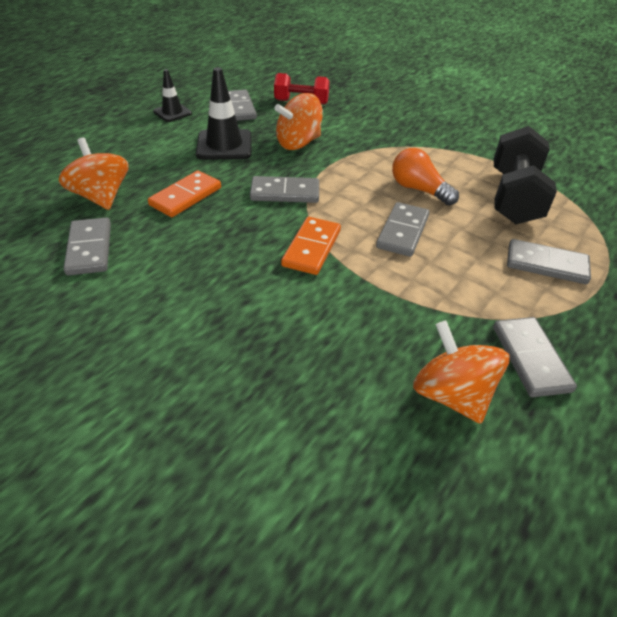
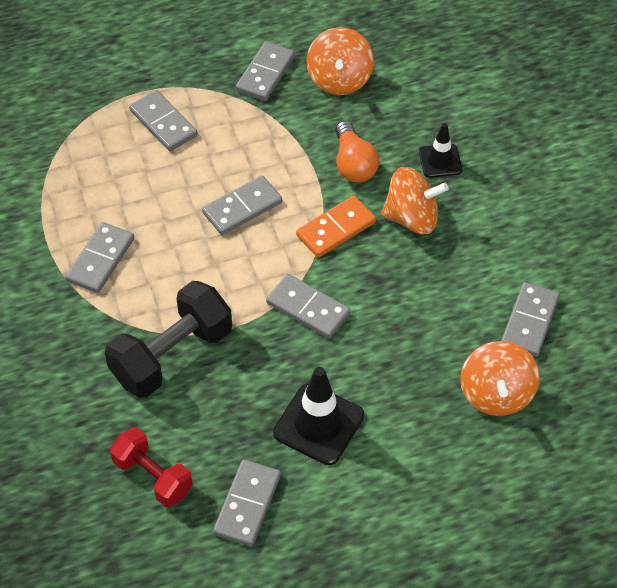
camera: 145 degrees left, 10 degrees up
(172, 112) = (342, 538): black traffic cone -> black traffic cone (440, 161)
(185, 196) = (410, 352): orange domino -> none
(298, 143) = (230, 384): orange spinning top -> orange spinning top (412, 218)
(419, 189) = (173, 248): orange light bulb -> orange light bulb (353, 164)
(455, 166) = (100, 260): none -> grey domino
(514, 197) = (96, 194): black dumbbell -> black dumbbell (172, 355)

